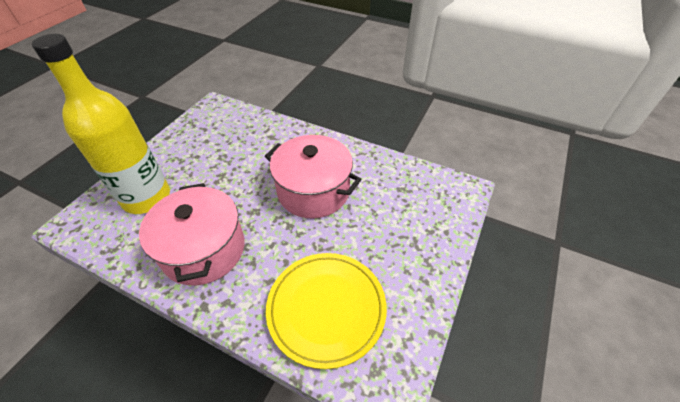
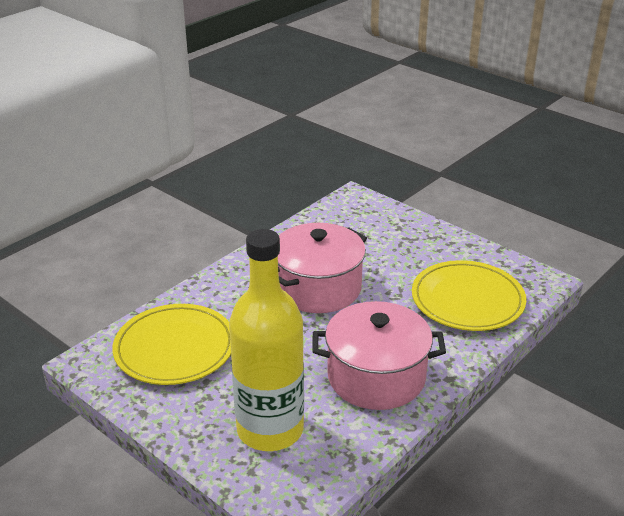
camera: 75 degrees left, 15 degrees down
(228, 134) = (175, 348): none -> yellow plate

